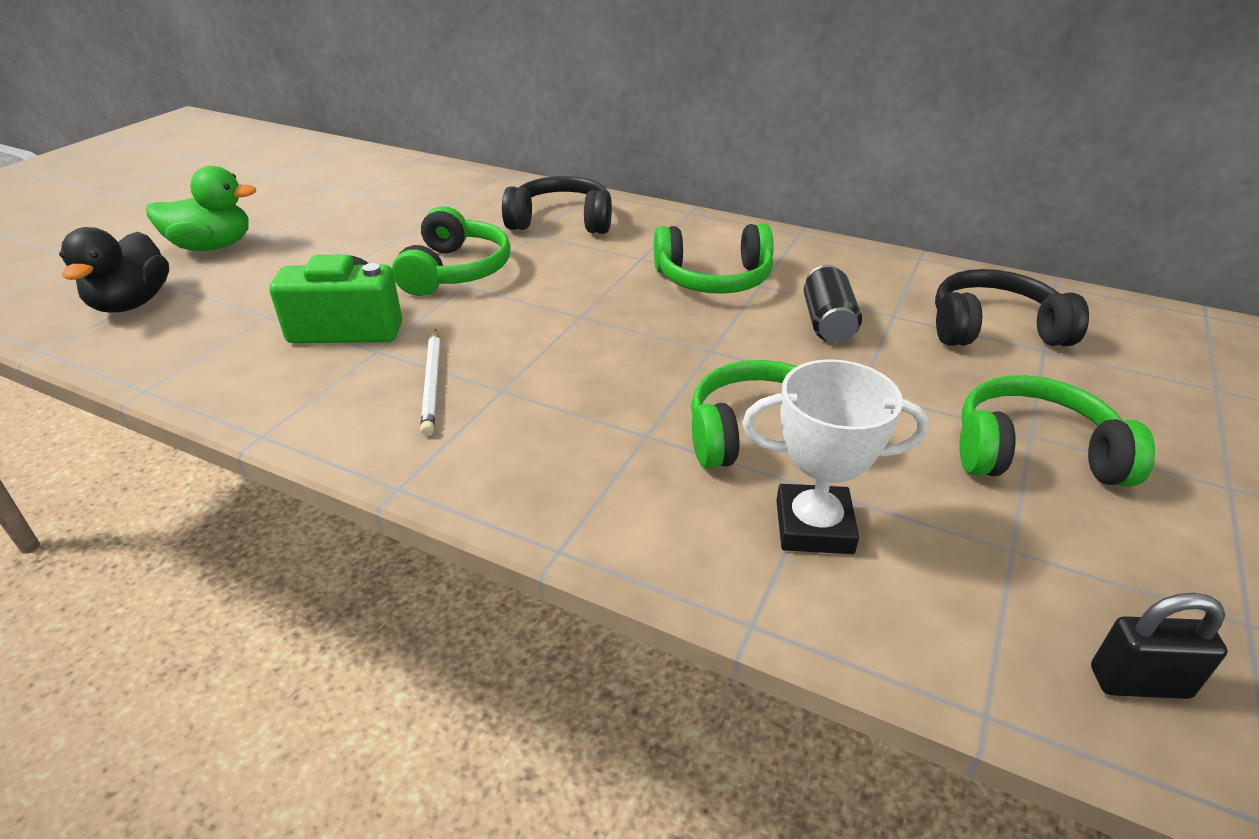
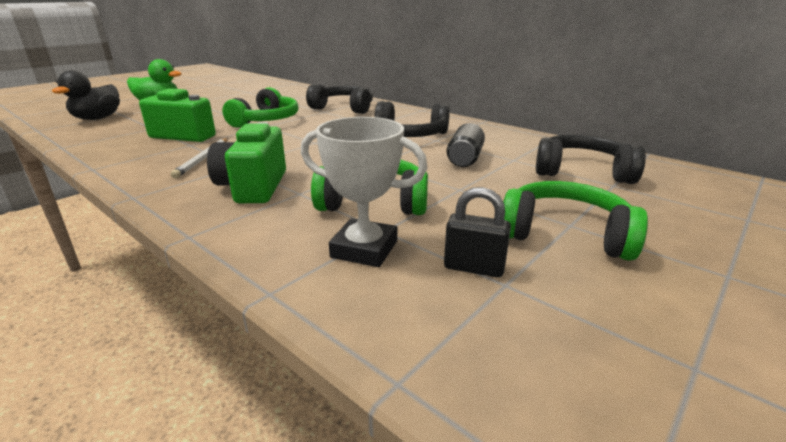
camera: 15 degrees right, 10 degrees down
(568, 433) = (253, 187): none -> green camera
(714, 278) = (409, 135): green headphones -> black headphones
(1139, 682) = (556, 389): black padlock -> black padlock (474, 268)

